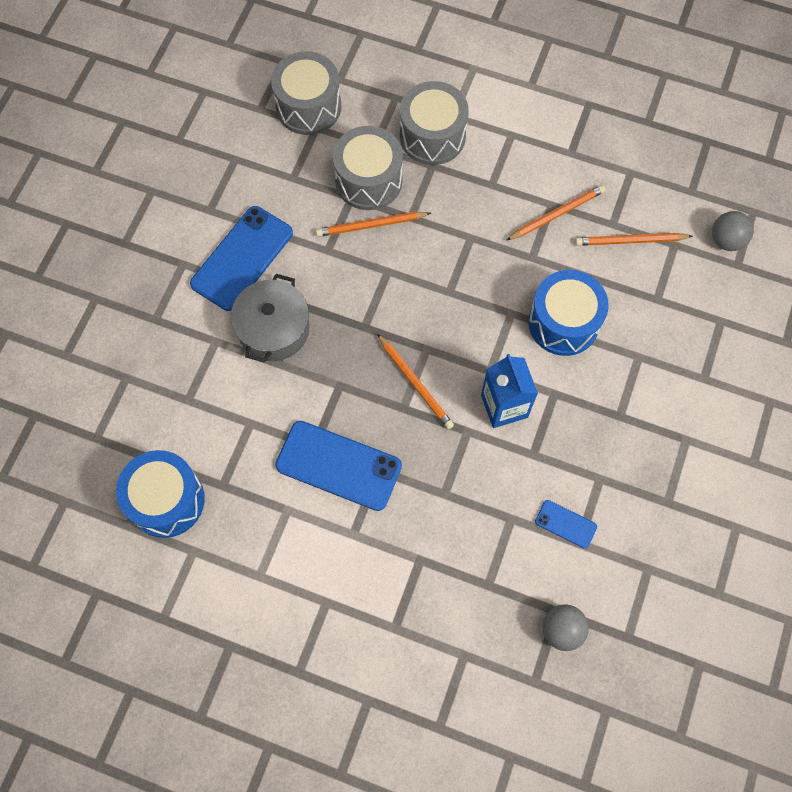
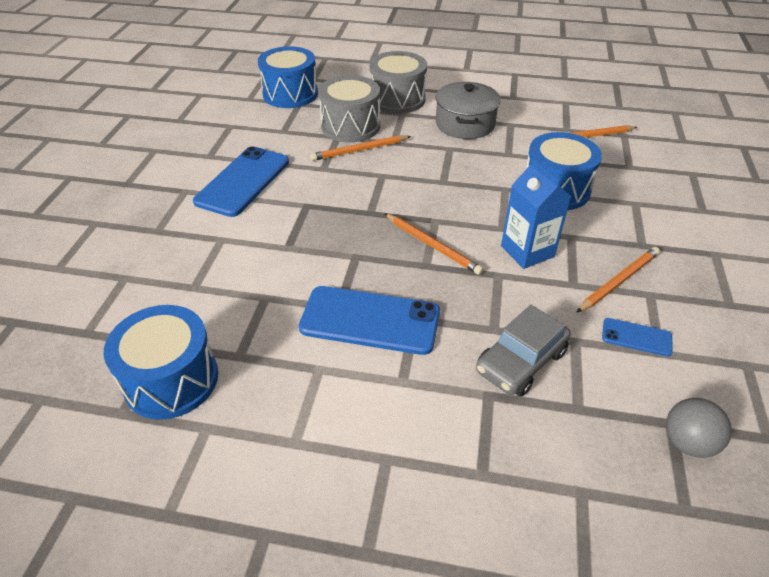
camera: 10 degrees left, 25 degrees down
(273, 329) = (280, 224): grey pot -> grey pot (465, 124)
(308, 107) = (290, 94): grey drum -> blue drum
(456, 531) = (521, 361): none -> grey car
(556, 214) = (517, 128): orange pencil -> orange pencil (618, 281)
(726, 240) = (664, 128): grey ball -> none

